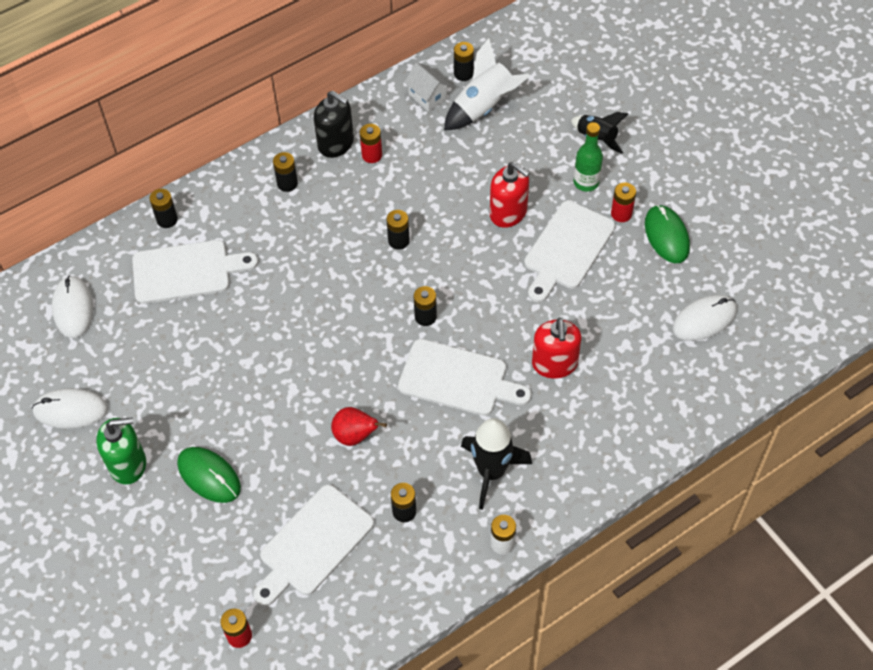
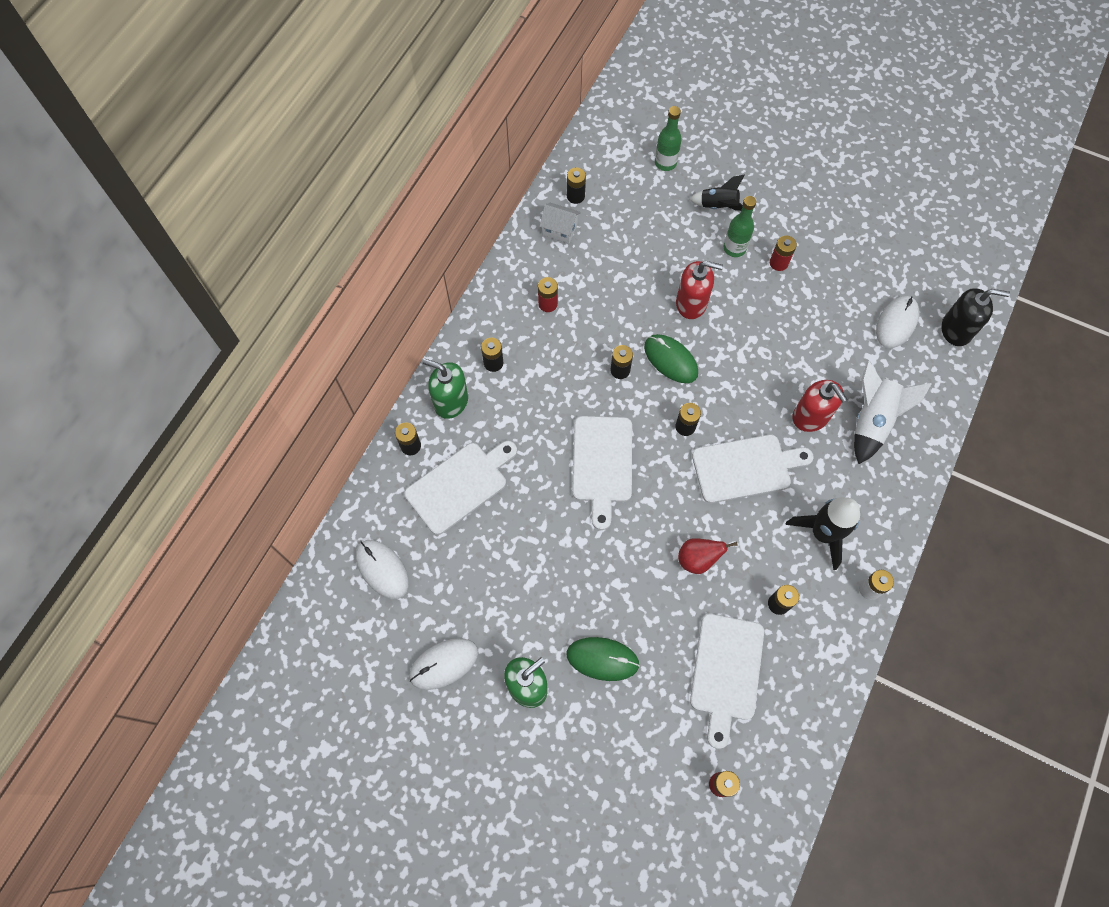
camera: 30 degrees left, 10 degrees up
(227, 199) = (451, 401): none -> green soap dispenser
(336, 143) = (510, 307): black soap dispenser -> black soap dispenser (956, 330)
(484, 107) = (612, 219): white rocket -> white rocket (872, 420)
(567, 249) = (757, 313): white cutting board -> white cutting board (602, 464)
(571, 79) = (665, 163): none -> green bottle
(666, 236) = (824, 265): green mouse -> green mouse (670, 360)

